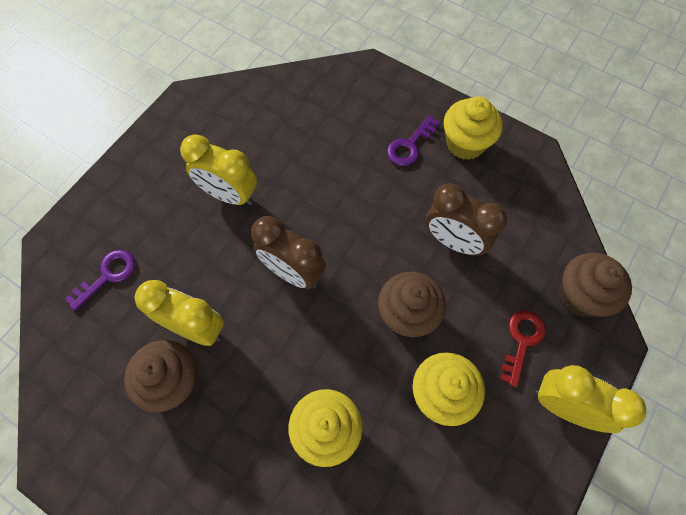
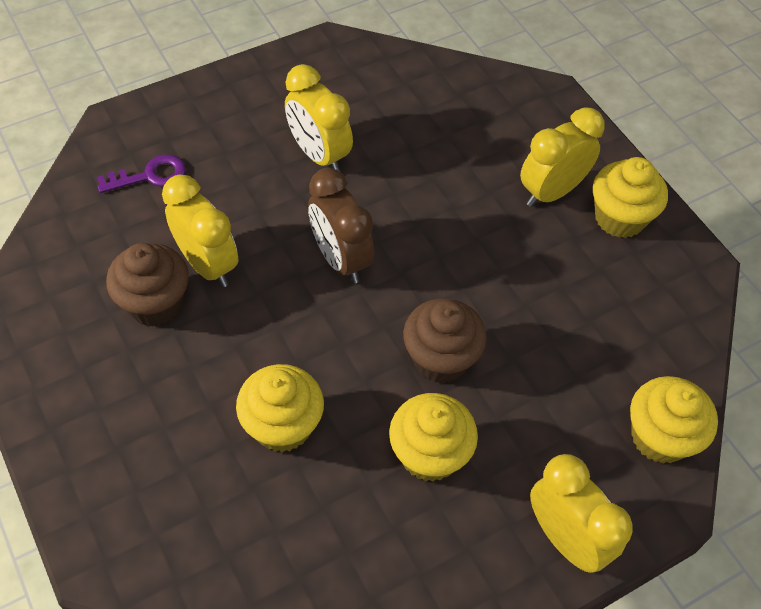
camera: 25 degrees right, 10 degrees down
(410, 145) = (551, 192): purple key -> yellow clock
(454, 241) = (541, 311): brown clock -> none
(522, 341) = (557, 448): red key -> none
(580, 296) = (659, 437): brown cupcake -> yellow cupcake

